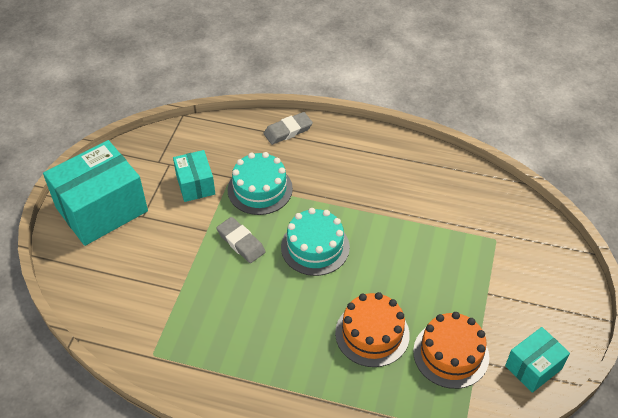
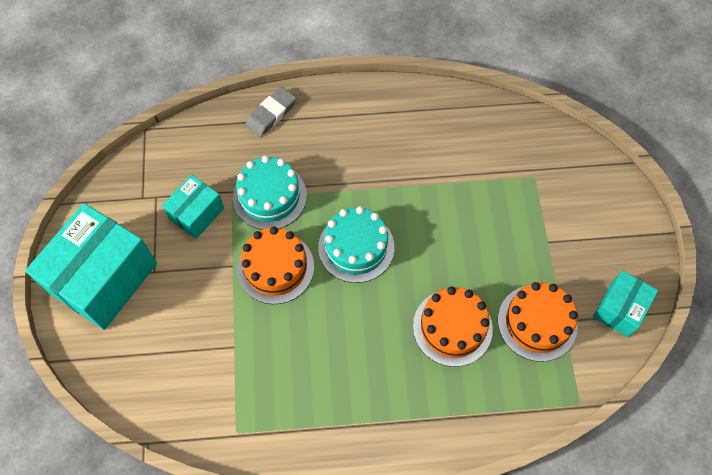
camera: 20 degrees left, 15 degrees up
(195, 185) = (196, 213): turquoise box -> turquoise box turned 75 degrees clockwise
(241, 242) = (275, 267): grey eraser -> orange cake

